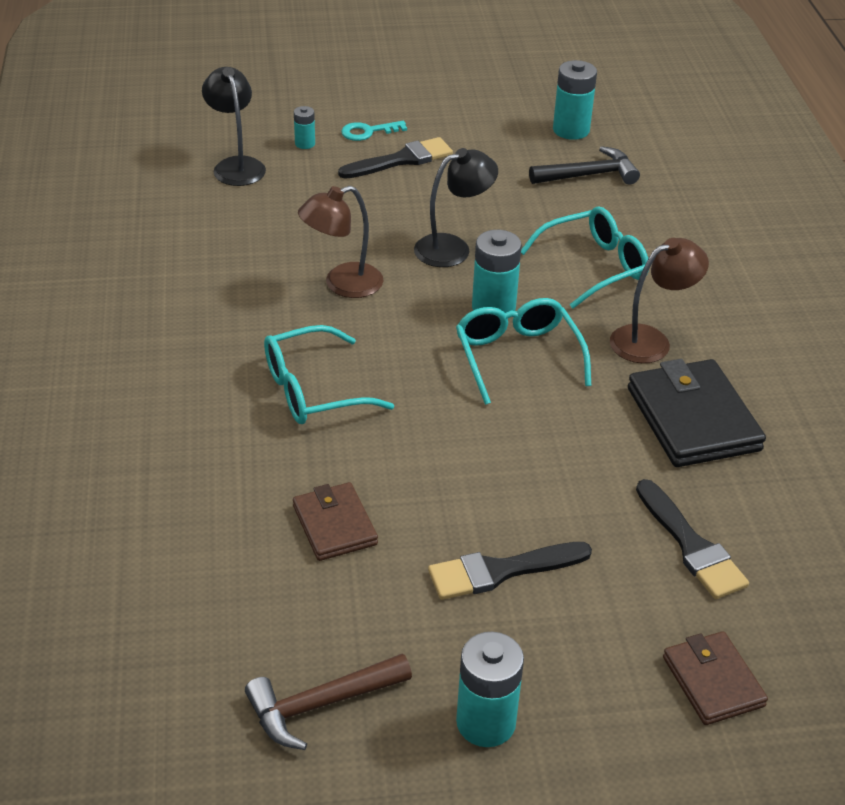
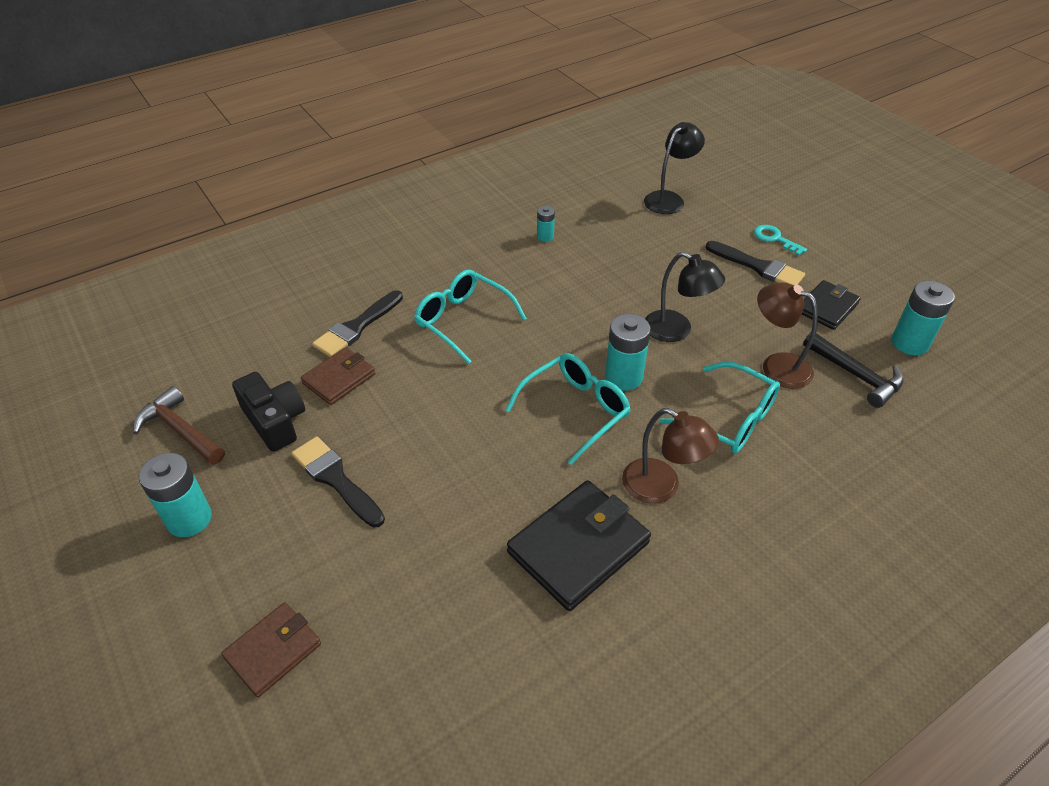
camera: 65 degrees right, 5 degrees up
(305, 144) = (727, 217): turquoise battery -> turquoise battery (545, 236)
(342, 284) = (584, 293): brown lamp -> brown lamp (777, 366)
(369, 604) = (275, 421): none -> black camera
(492, 149) = (827, 307): none -> black wallet
(691, 545) = (420, 591): black brush -> black brush (357, 327)

